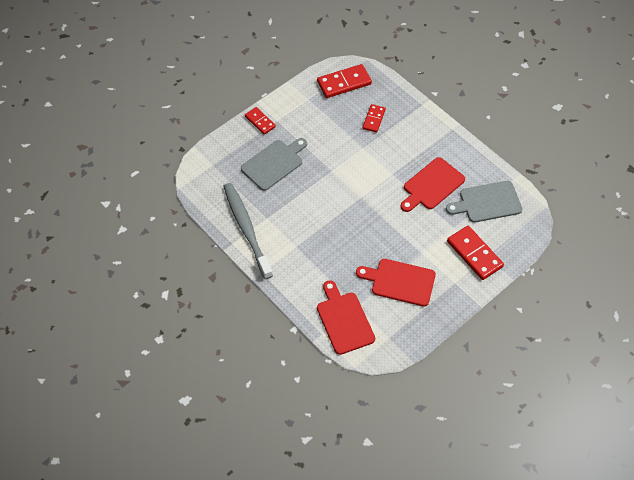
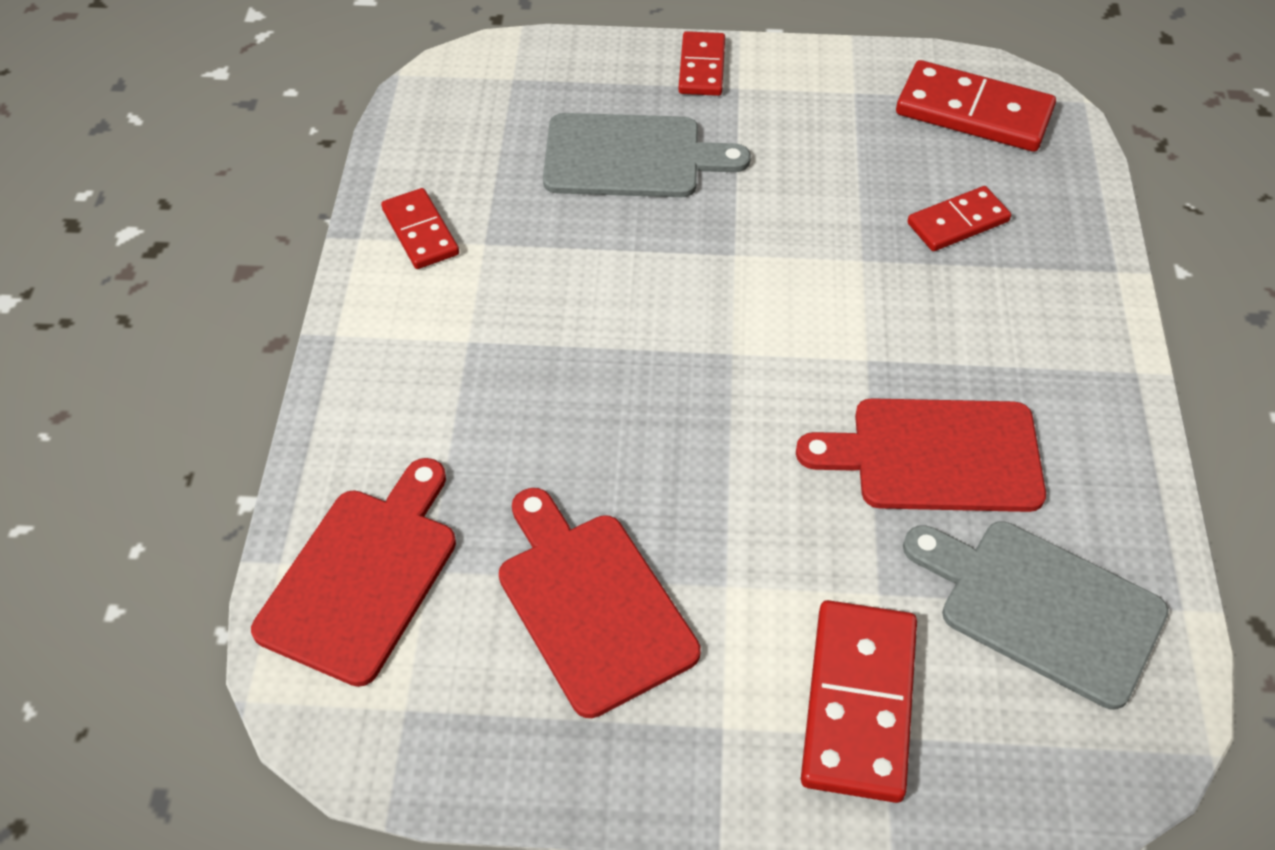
camera: 45 degrees right, 5 degrees down
(246, 228) = (420, 232): grey toothbrush -> red domino

